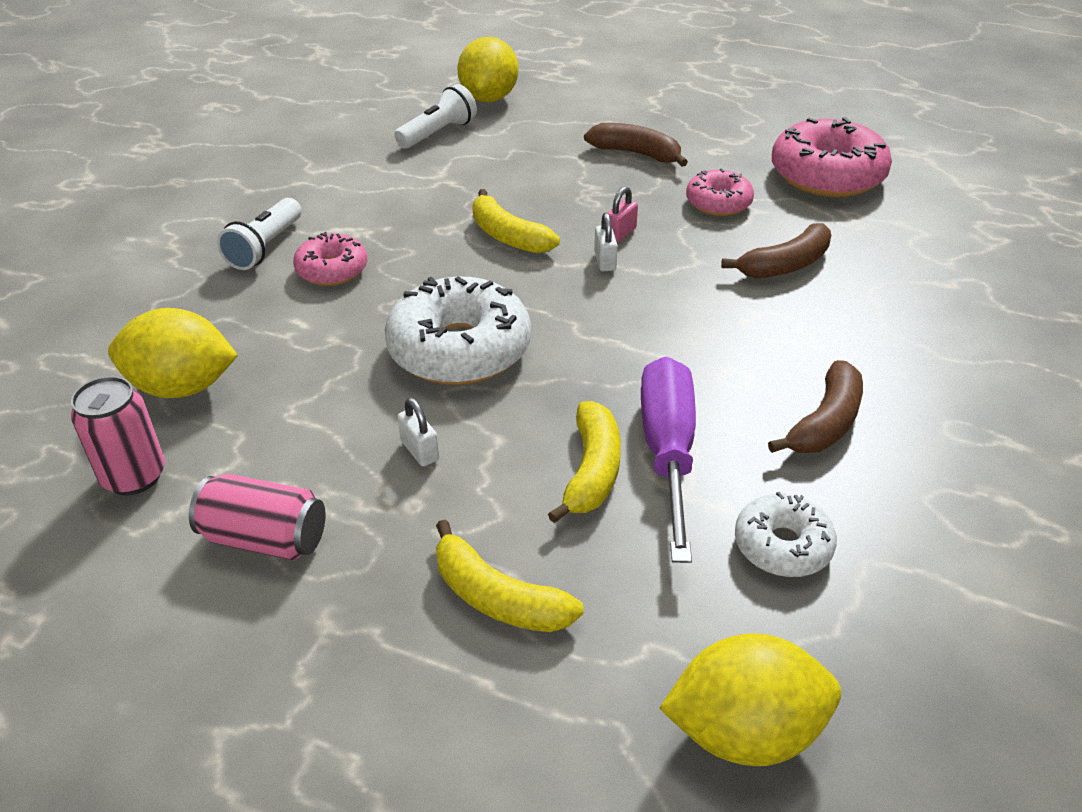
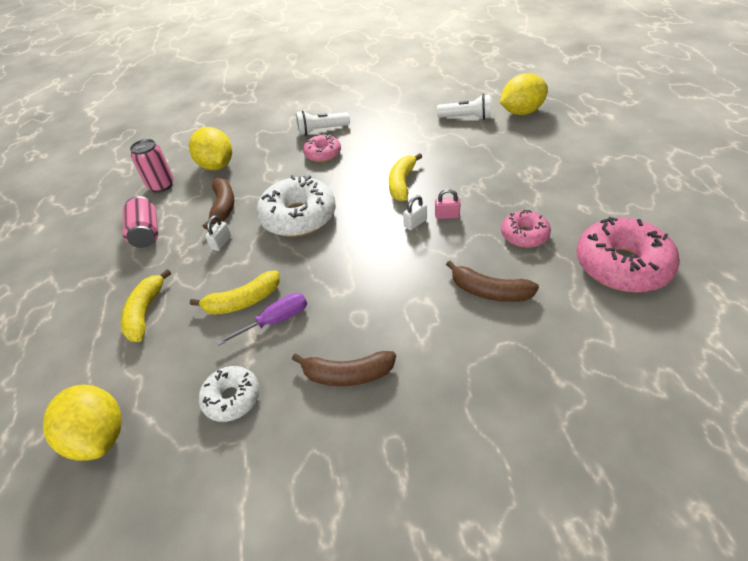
camera: 60 degrees right, 5 degrees up
(636, 153) = (536, 182): brown banana -> brown banana (223, 207)
(668, 452) = (275, 321): purple screwdriver -> purple screwdriver, size x0.62

